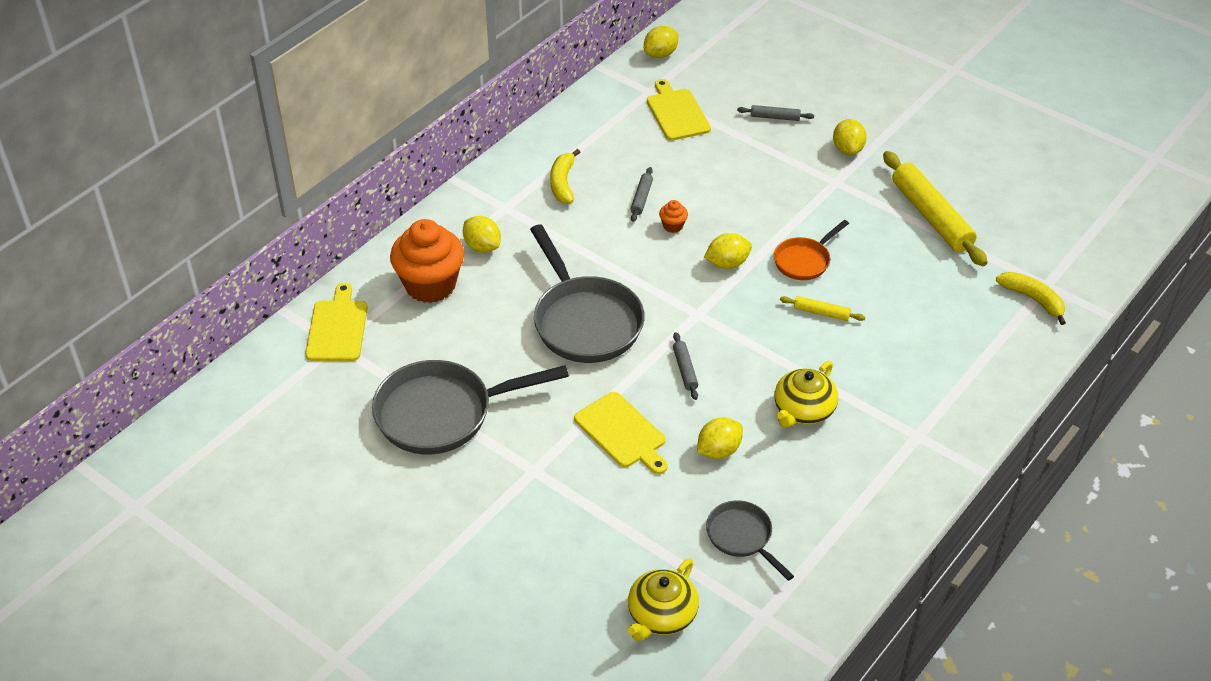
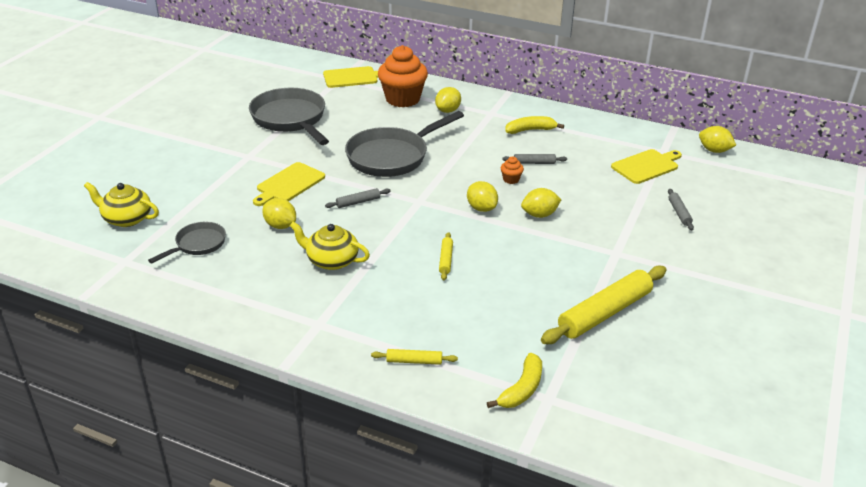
camera: 75 degrees right, 10 degrees down
(804, 261) = (504, 245): orange pan -> none
(847, 149) = (665, 256): yellow lemon -> yellow lemon (539, 215)
(986, 368) = (414, 361): none -> yellow rolling pin

